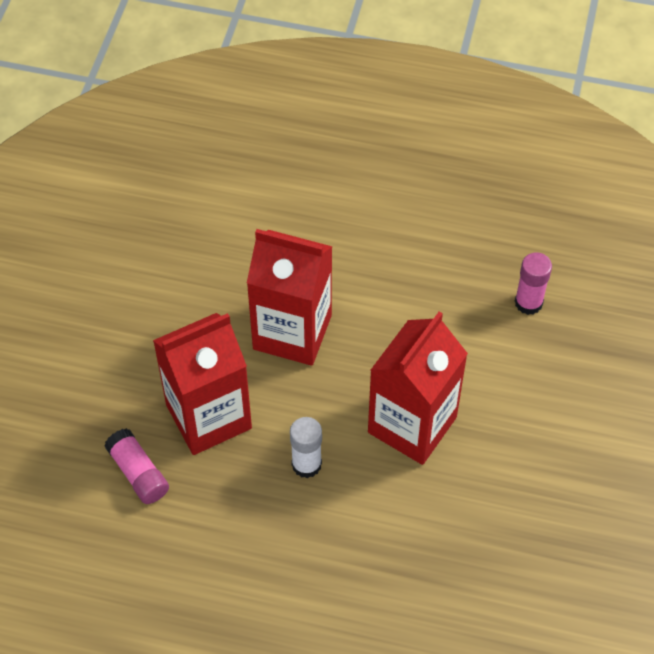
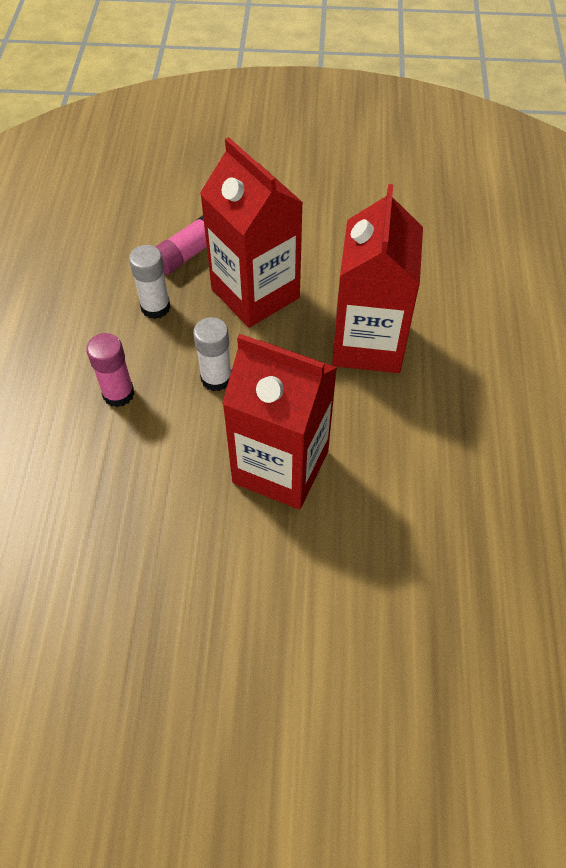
camera: 80 degrees right, 0 degrees up
(205, 510) = (155, 307): none -> white glue stick
(528, 302) = (480, 573): pink glue stick -> pink glue stick (118, 394)

